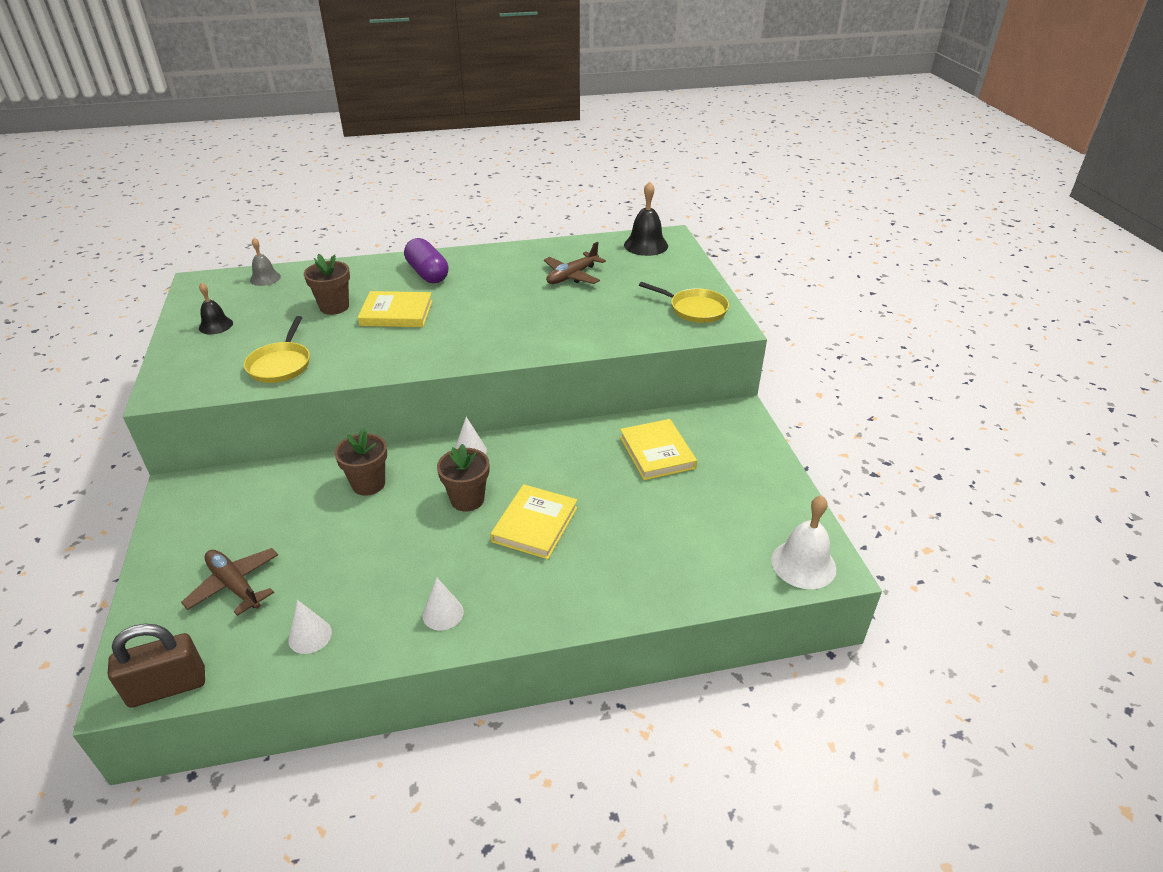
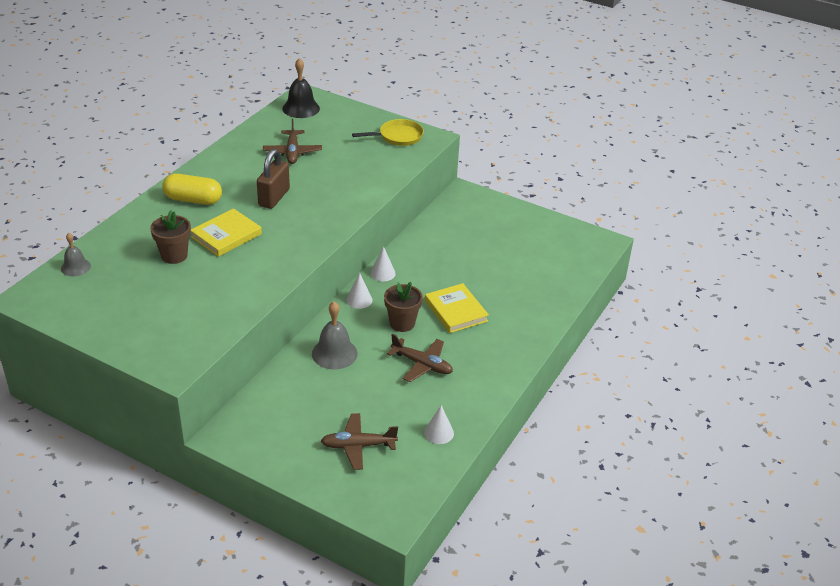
camera: 50 degrees left, 0 degrees up
(167, 687) = (413, 503): brown padlock -> brown padlock (274, 197)
(216, 325) = (113, 315): black bell -> none
(281, 364) = (216, 307): yellow pan -> none
(368, 484) = (334, 353): brown flower pot -> grey bell
(415, 553) = (422, 364): none -> brown plane
(427, 273) = (193, 200): purple capsule -> yellow capsule
(443, 613) = (481, 377): white cone -> white cone (382, 273)
(657, 452) = (456, 238): yellow book -> none
(803, 564) = (592, 247): white bell -> none

